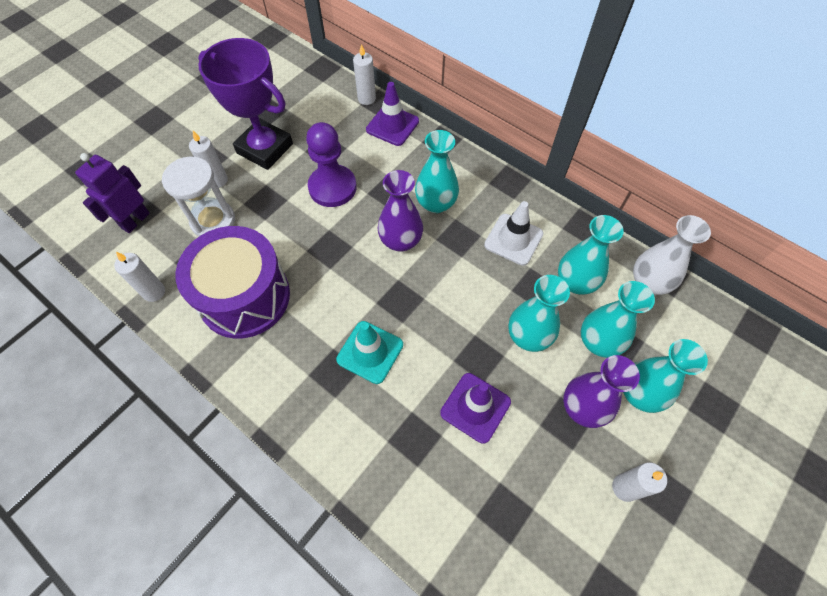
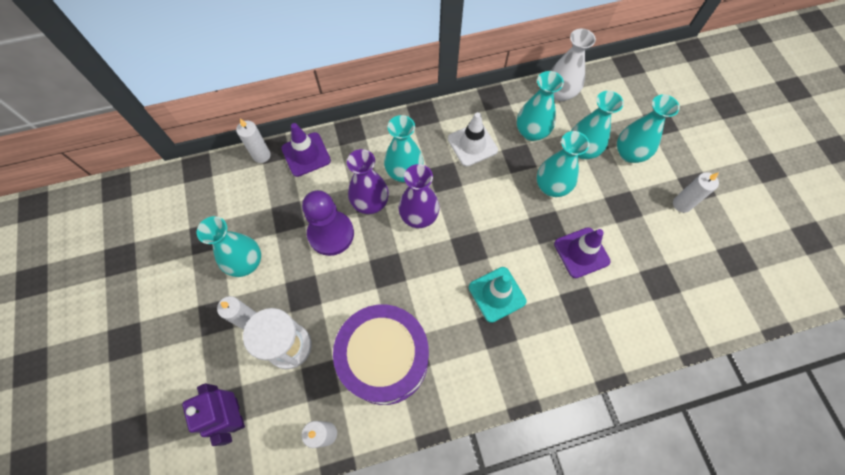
camera: 55 degrees left, 5 degrees up
(265, 148) = (246, 262): purple trophy -> turquoise vase
(583, 407) = (619, 190): purple vase -> purple vase (370, 203)

